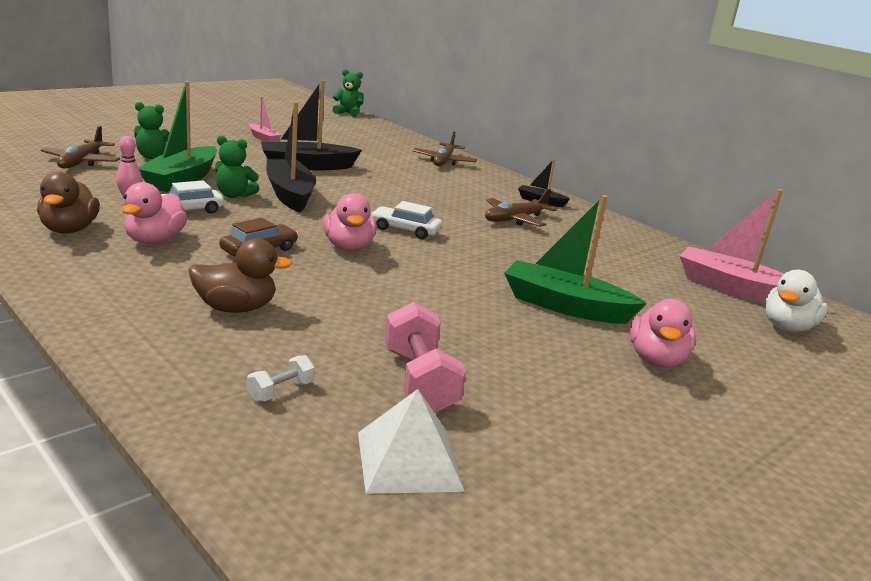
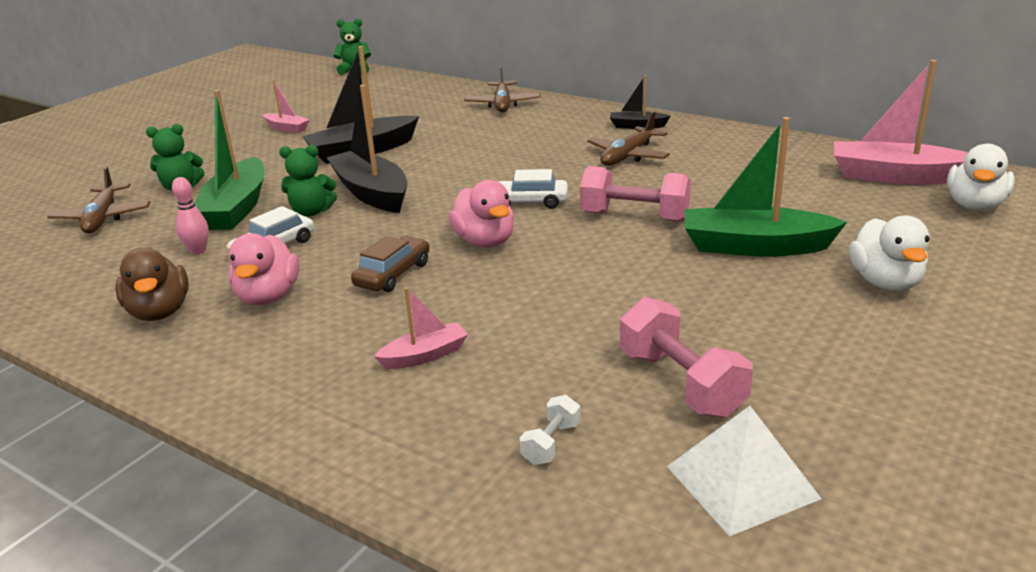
camera: 10 degrees left, 5 degrees up
(236, 308) = (424, 355): brown duck -> pink boat
(483, 261) = (634, 217): none -> pink dumbbell
(656, 360) = (885, 282): pink duck -> white duck

